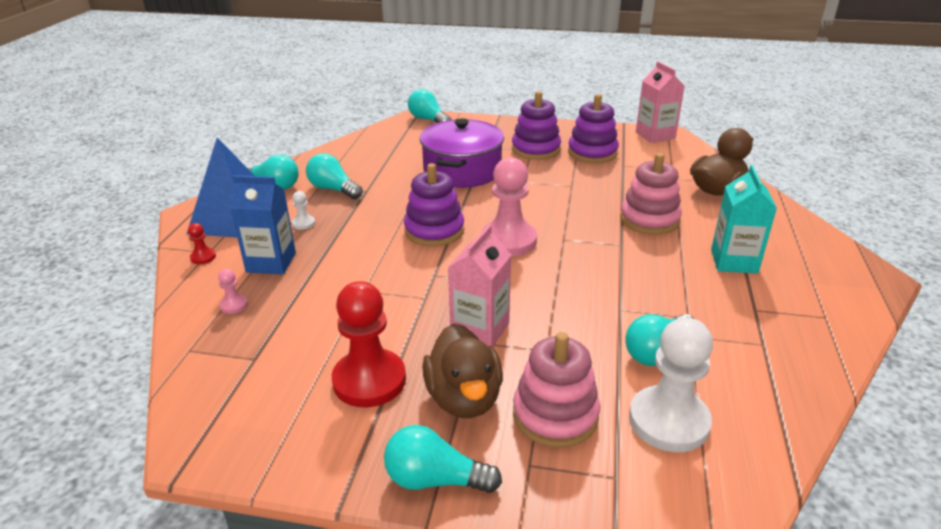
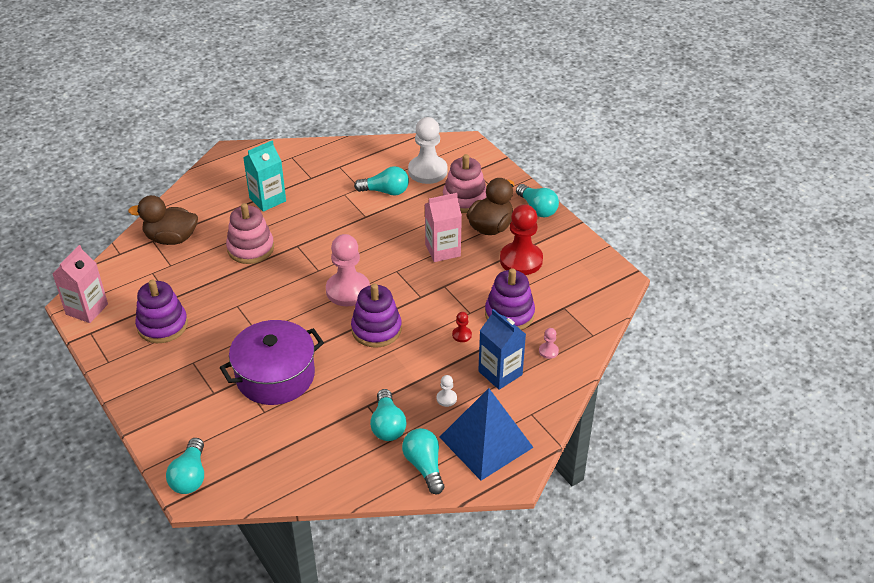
camera: 135 degrees left, 10 degrees up
(203, 257) = (538, 410): red pawn -> red pawn (462, 335)
(536, 149) = (188, 360): purple stacking toy -> purple stacking toy (509, 314)

